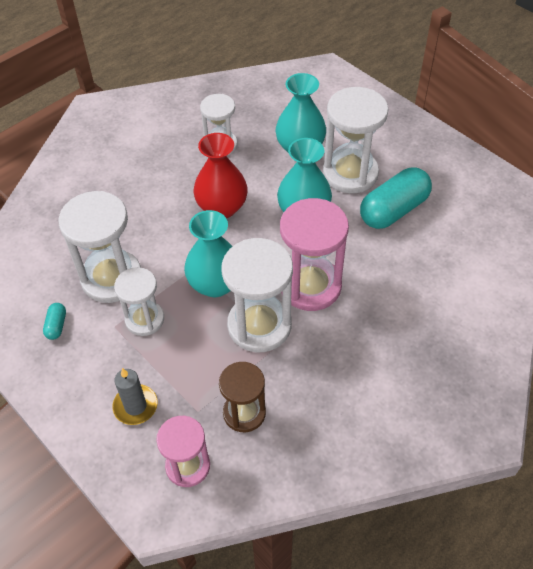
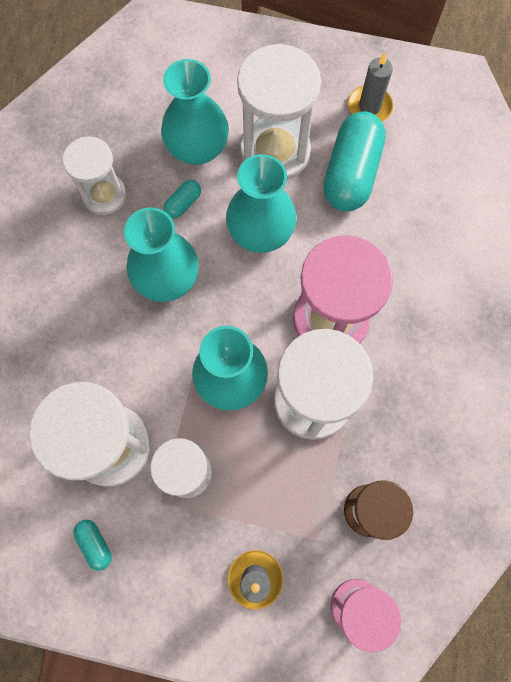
camera: 35 degrees left, 20 degrees up
(222, 207) = (167, 278): red vase -> turquoise vase
(266, 173) = (183, 203): none -> turquoise capsule
(438, 179) = (369, 107): none -> grey candle

